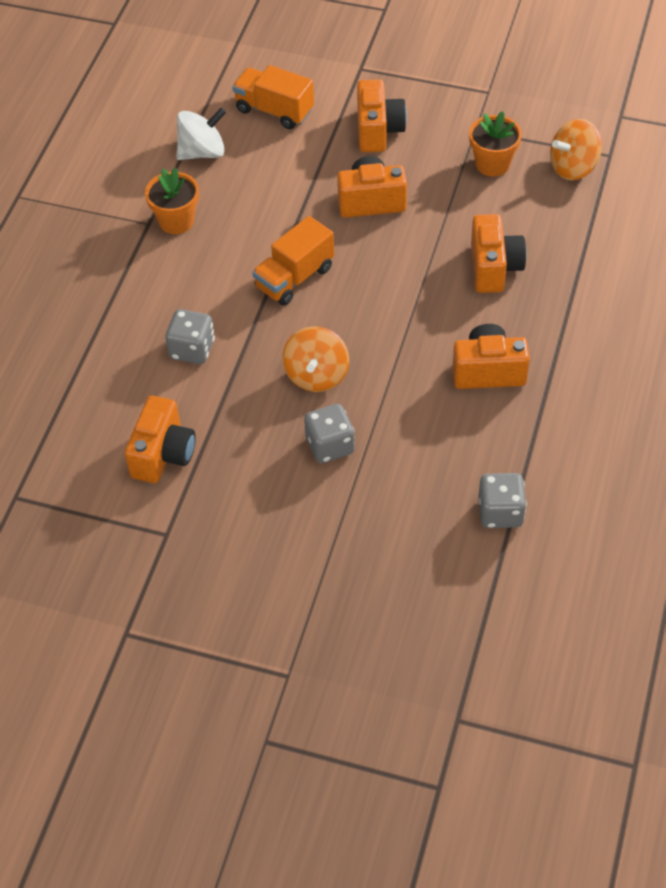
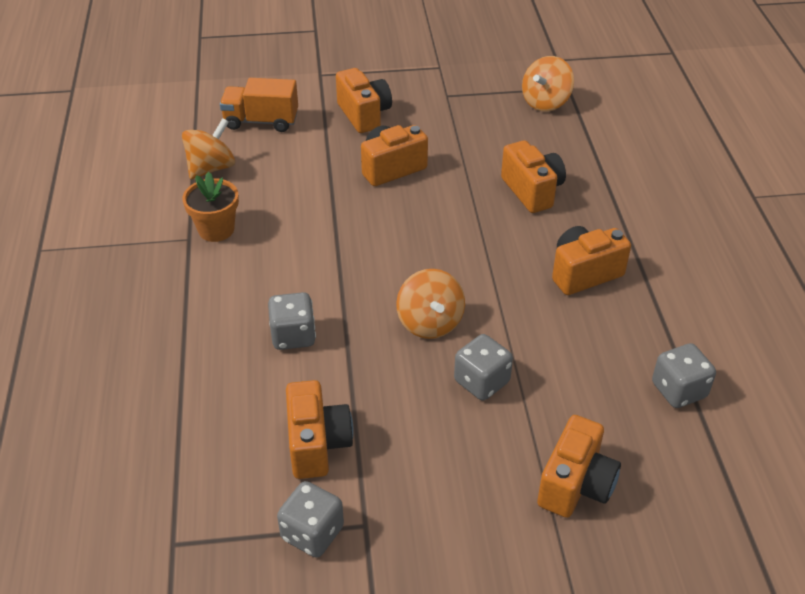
camera: 25 degrees left, 10 degrees down
(122, 526) = (312, 533): none -> grey dice
(202, 152) = (211, 168): white spinning top -> orange spinning top
(294, 278) = (358, 246): orange truck -> none
(354, 562) = (575, 485): none -> orange camera
(492, 164) = (478, 116): orange flower pot -> none

